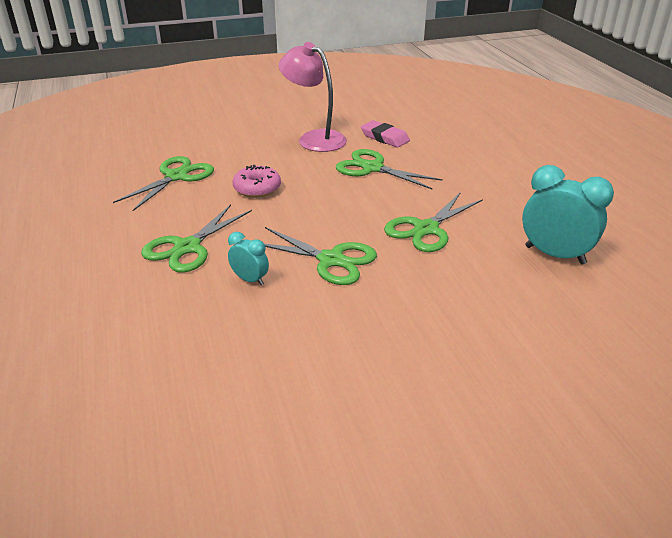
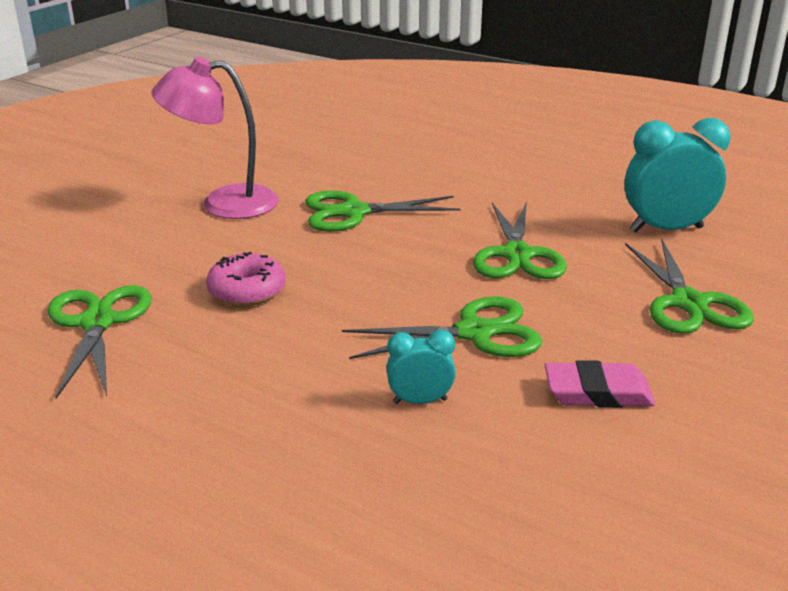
camera: 40 degrees left, 5 degrees down
(187, 247) = (272, 404): green scissors -> green scissors (688, 303)
(384, 137) = (312, 173): pink eraser -> pink eraser (597, 392)

